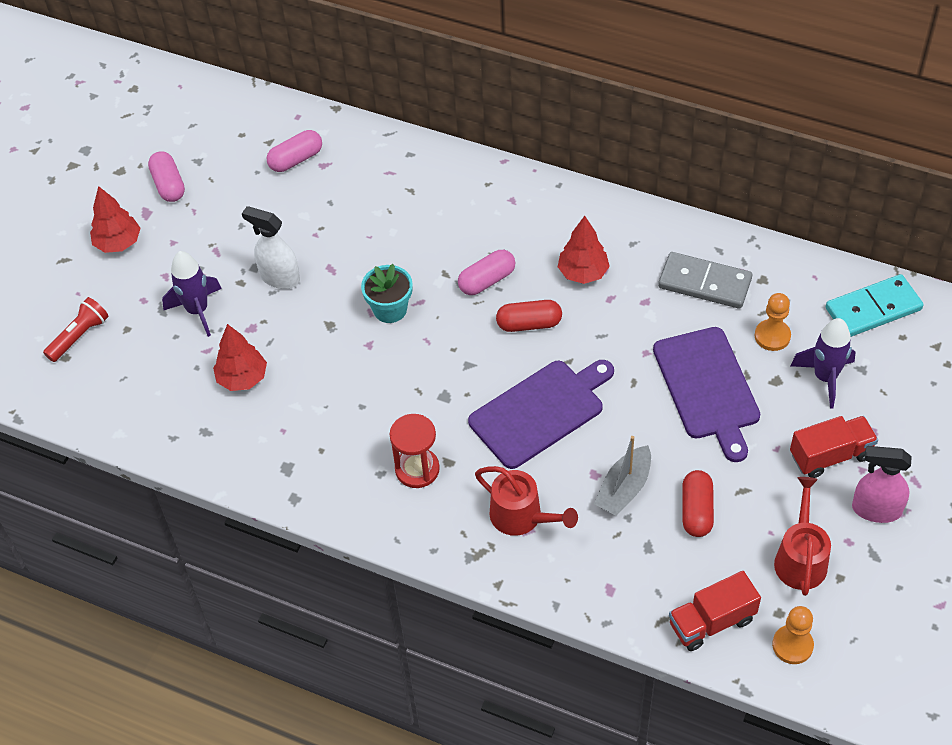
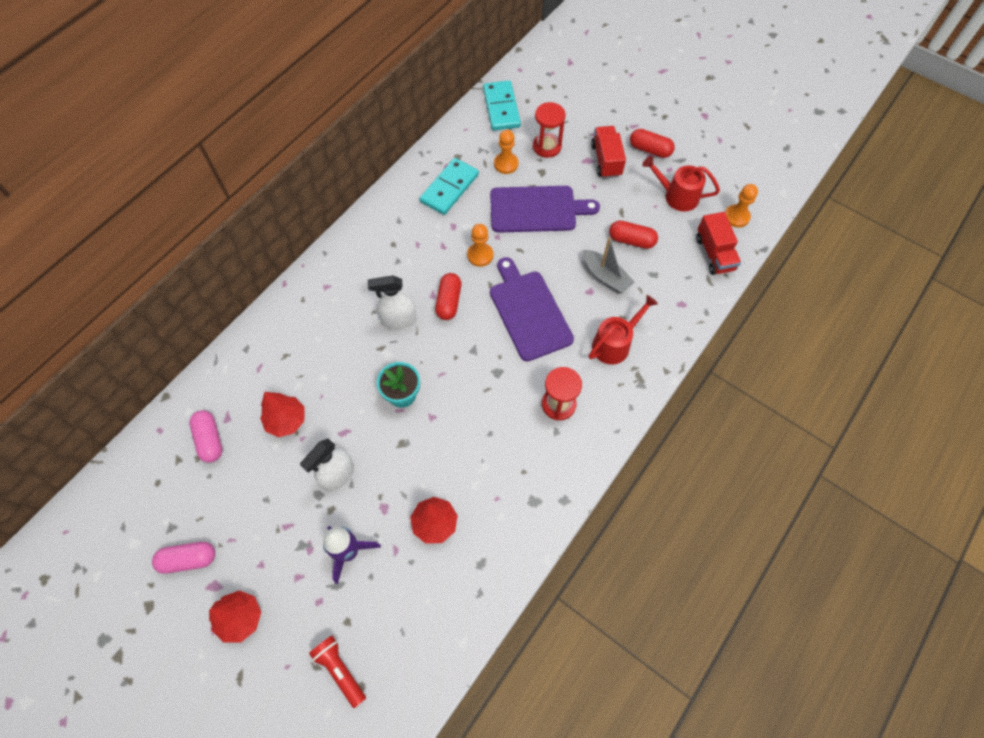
camera: 80 degrees left, 10 degrees up
(487, 280) = (398, 320): pink capsule -> white spray bottle
(583, 273) = (414, 257): red tree -> red tree (286, 421)
(609, 340) = (480, 255): none -> orange pawn
(704, 283) = (449, 188): grey domino -> turquoise domino
(825, 377) = (547, 146): purple rocket -> red hourglass
(876, 509) = (650, 150): pink spray bottle -> red capsule

